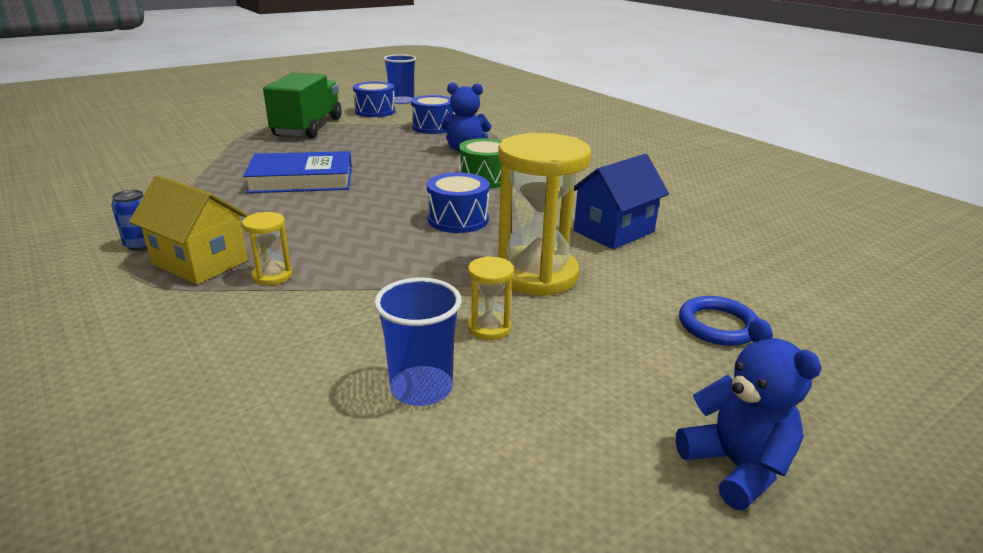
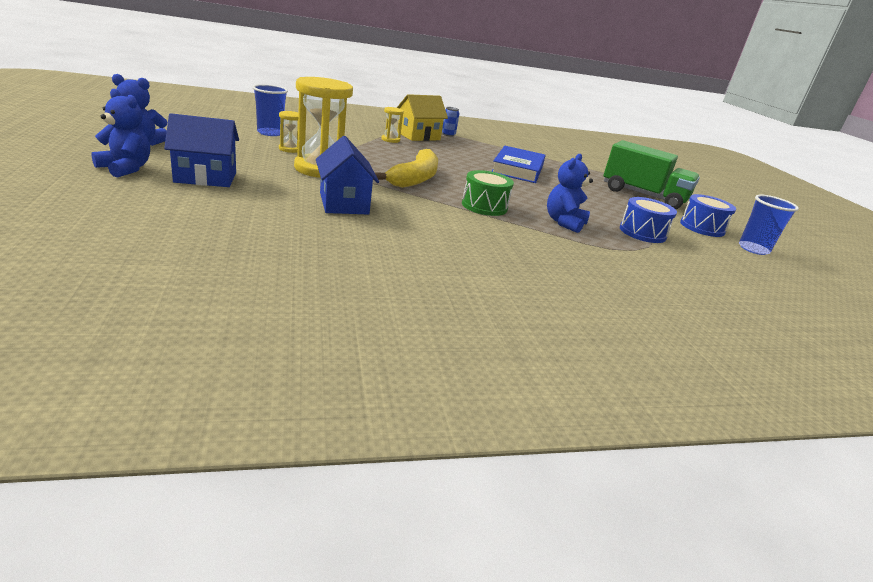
camera: 110 degrees right, 0 degrees up
(458, 219) = (415, 178): blue drum -> yellow banana
(718, 325) = (205, 177): blue ring -> blue house
(822, 394) = (125, 169): none -> blue teddy bear

